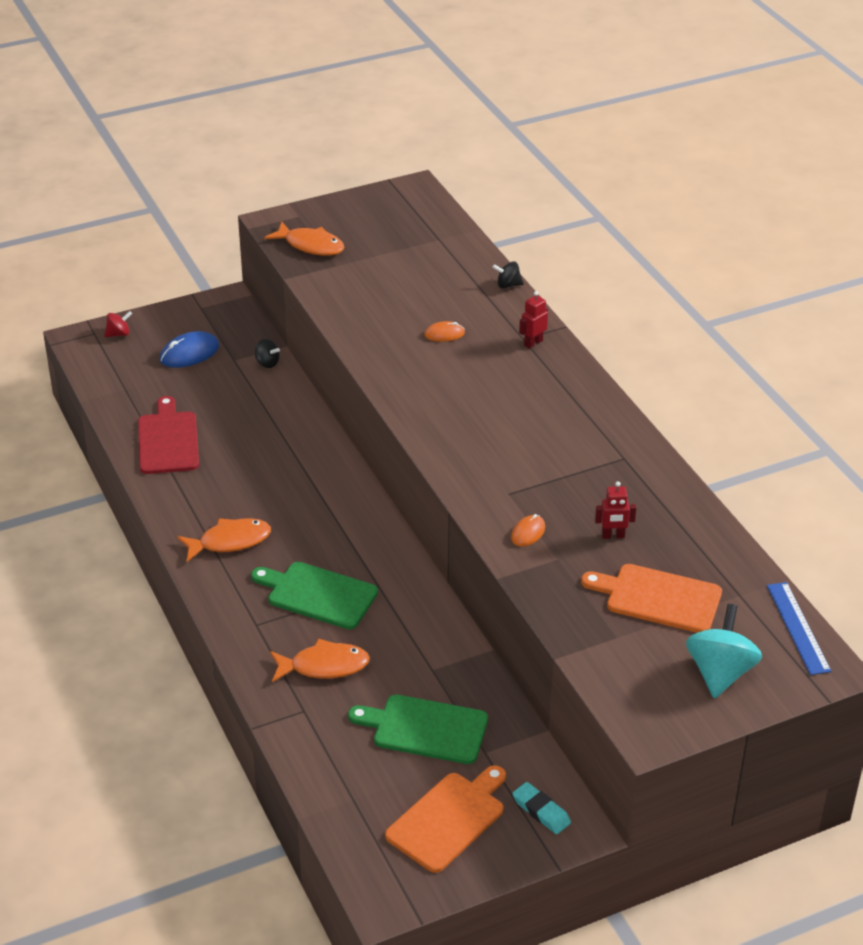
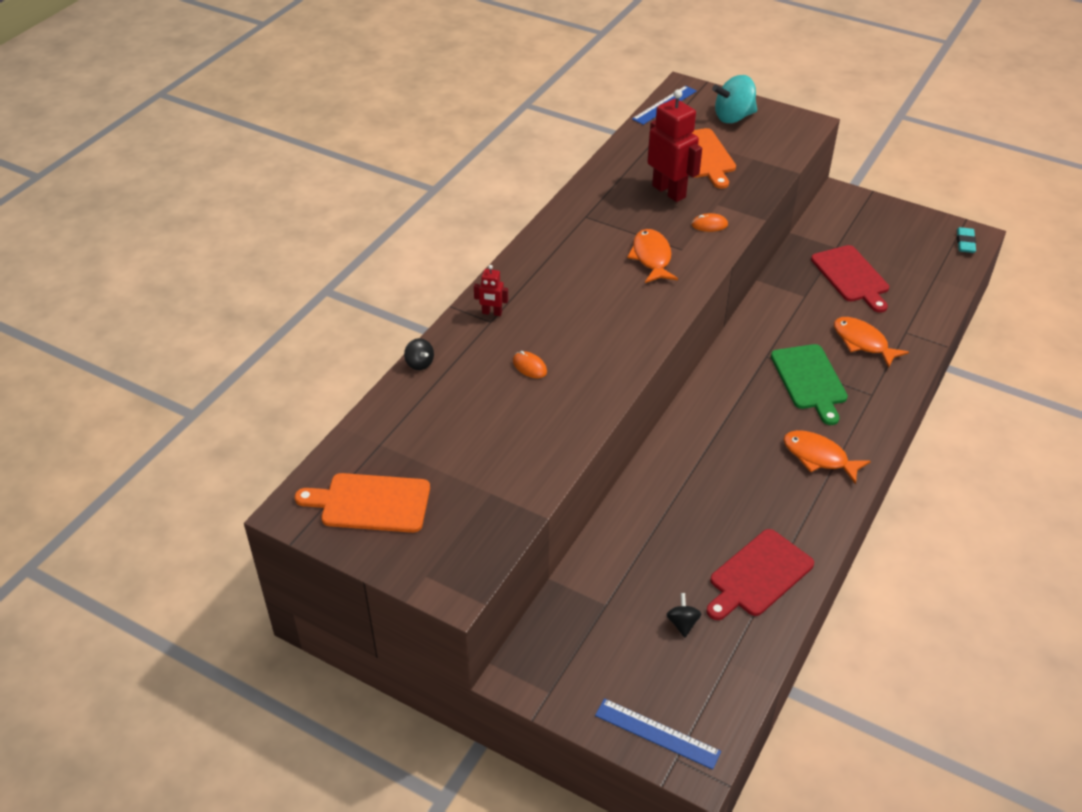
camera: 125 degrees left, 5 degrees up
(119, 334) = (657, 733): red spinning top -> blue ruler
(189, 353) = (629, 647): blue mouse -> none
(267, 363) = (588, 575): black spinning top -> black spinning top (682, 623)
(311, 245) = (473, 531): orange fish -> orange fish (651, 257)
(425, 729) = (851, 276): green cutting board -> red cutting board
(449, 819) = (896, 239): orange cutting board -> orange cutting board (370, 503)
(541, 811) = (847, 211): turquoise eraser -> turquoise eraser (965, 243)
(613, 536) = (669, 191): red robot -> red robot, size x2.12

